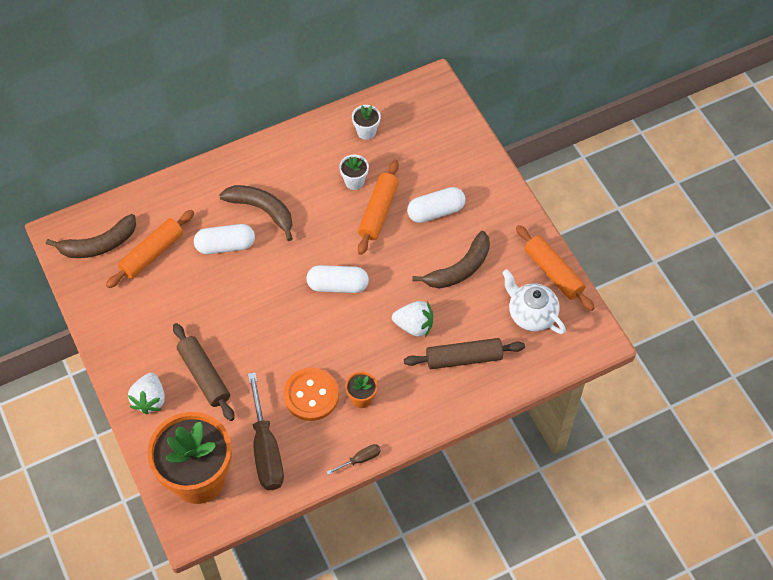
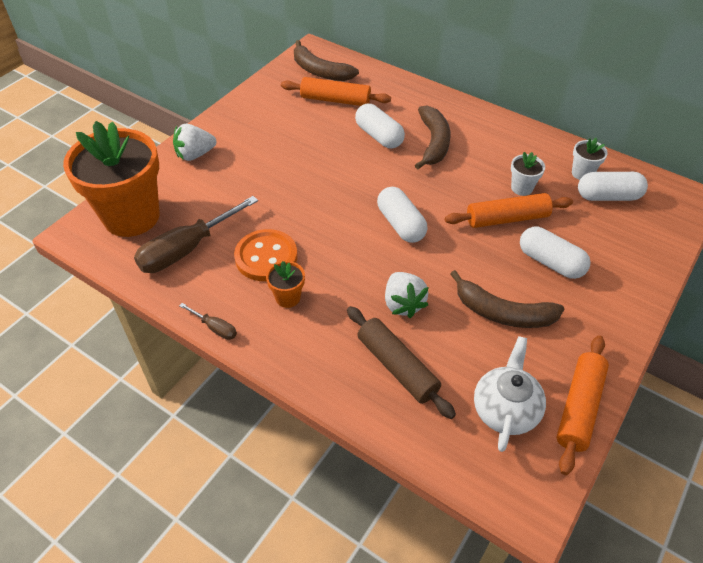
camera: 60 degrees right, 10 degrees down
(204, 375) = (240, 177): brown rolling pin -> none
(400, 132) = (608, 196): none -> white capsule

